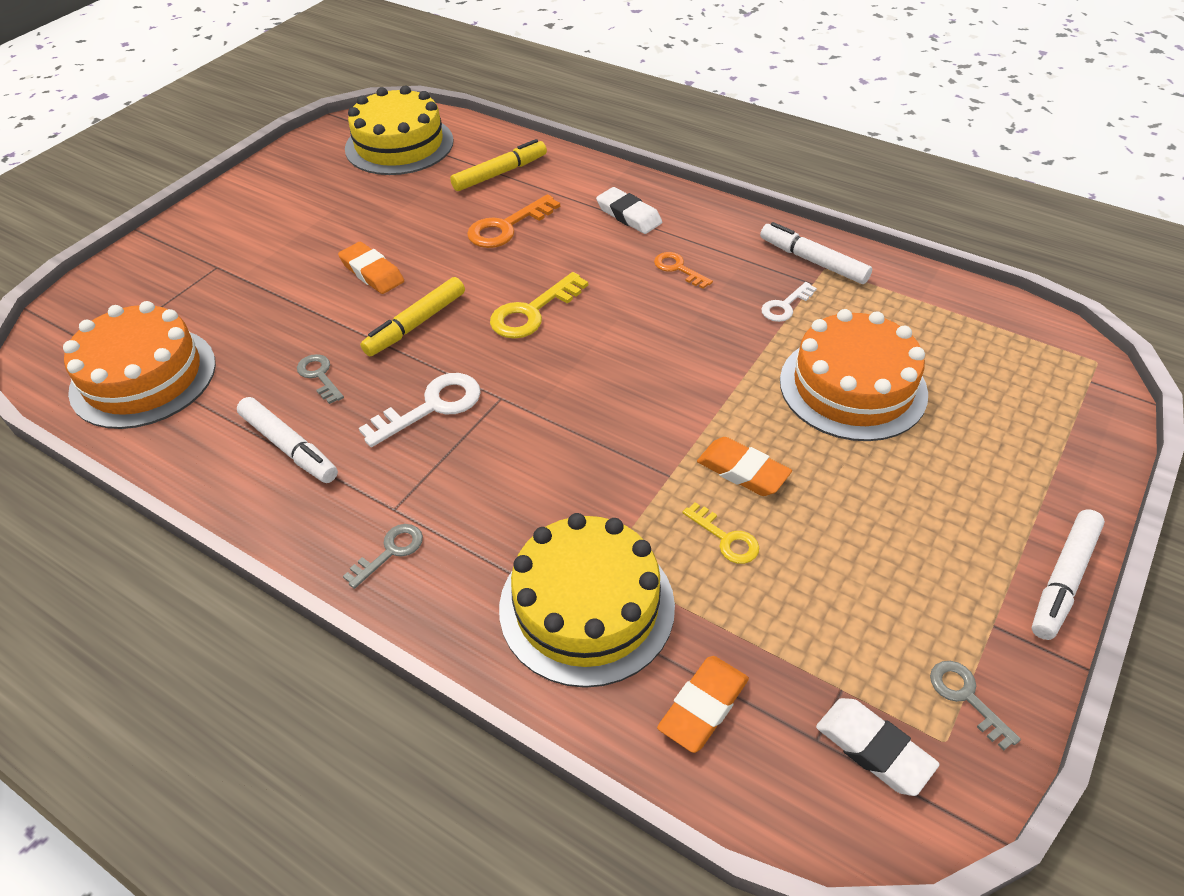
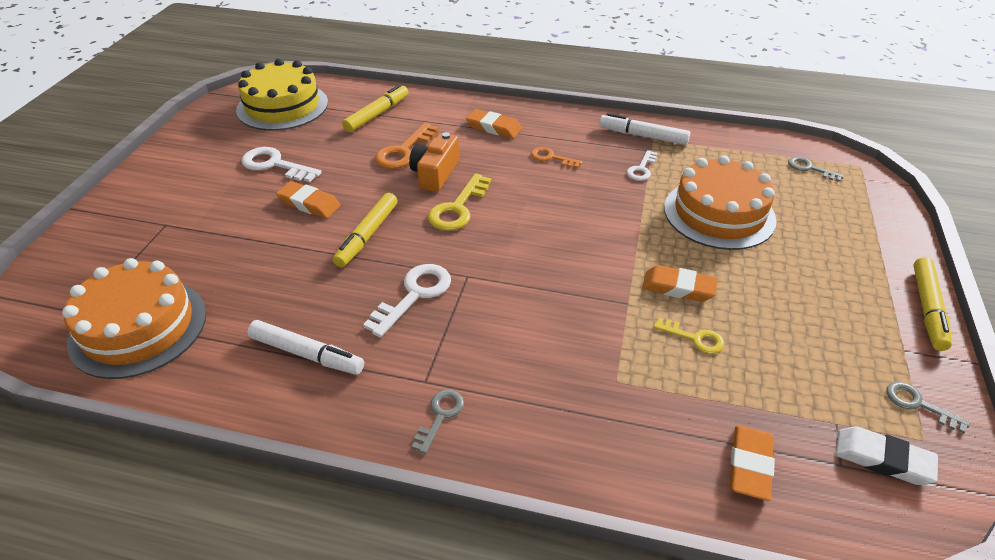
camera: 20 degrees left, 5 degrees down
(319, 376) = (304, 292): grey key -> grey key (809, 168)
(357, 217) = (275, 165): none -> white key
(528, 263) = (435, 174): none -> orange camera
(586, 606) = (621, 415): yellow cake -> none
(628, 215) = (493, 127): white eraser -> orange eraser
(1063, 580) = (927, 309): white marker -> yellow marker

